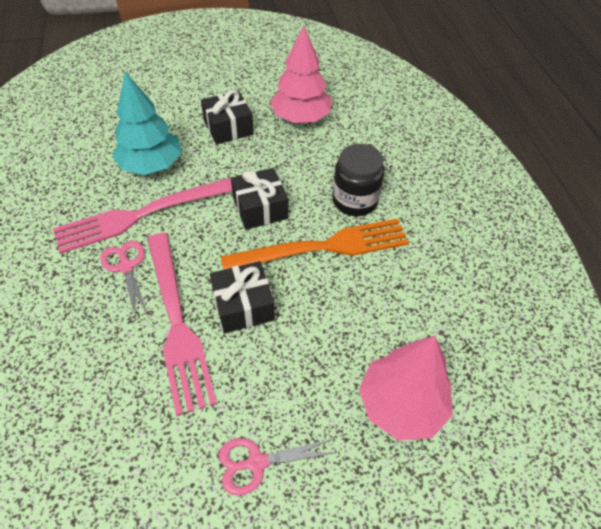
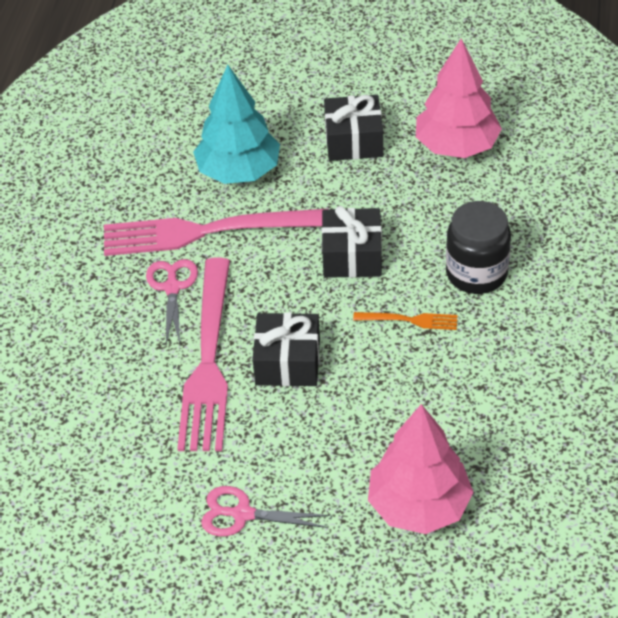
camera: 25 degrees right, 5 degrees down
(323, 247) = (409, 320): orange fork -> orange fork, size x0.43

